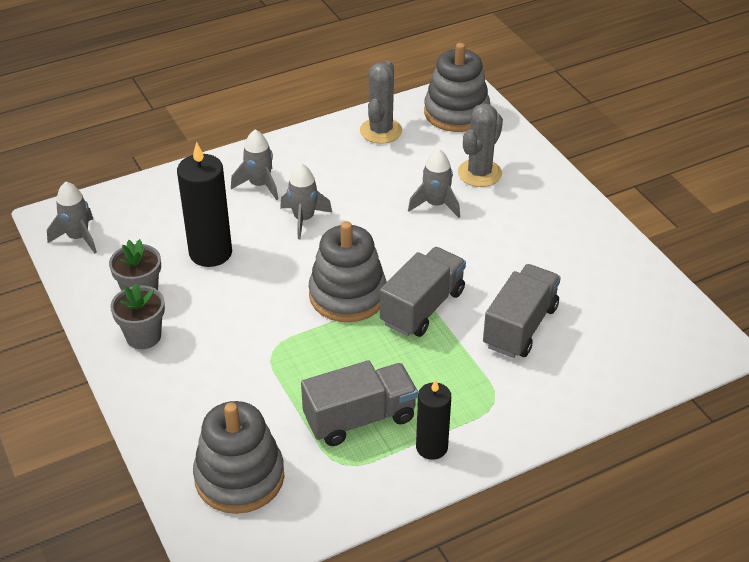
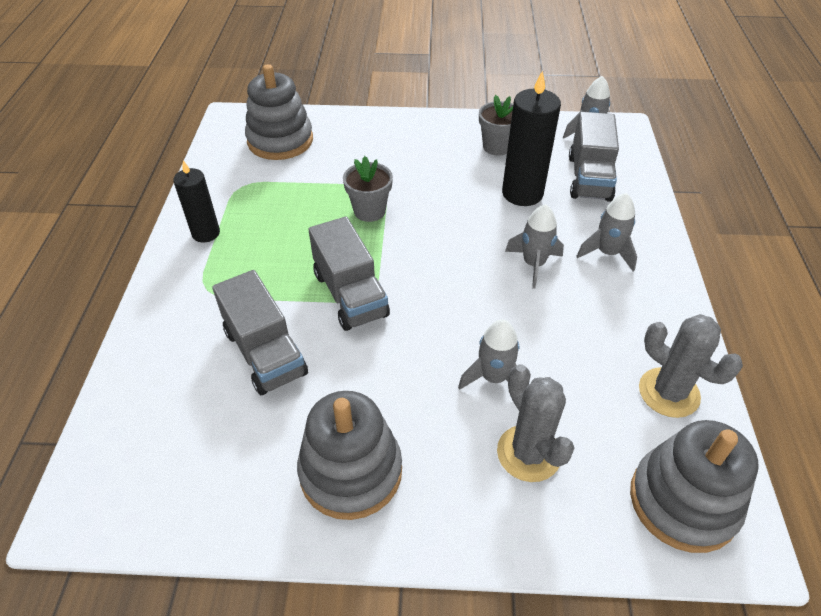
camera: 120 degrees right, 5 degrees up
(143, 336) = (448, 137): grey flower pot -> grey flower pot (369, 211)
(347, 295) = (406, 253): grey stacking toy -> grey stacking toy (351, 472)
(360, 418) = (270, 208): grey truck -> grey truck (589, 178)

